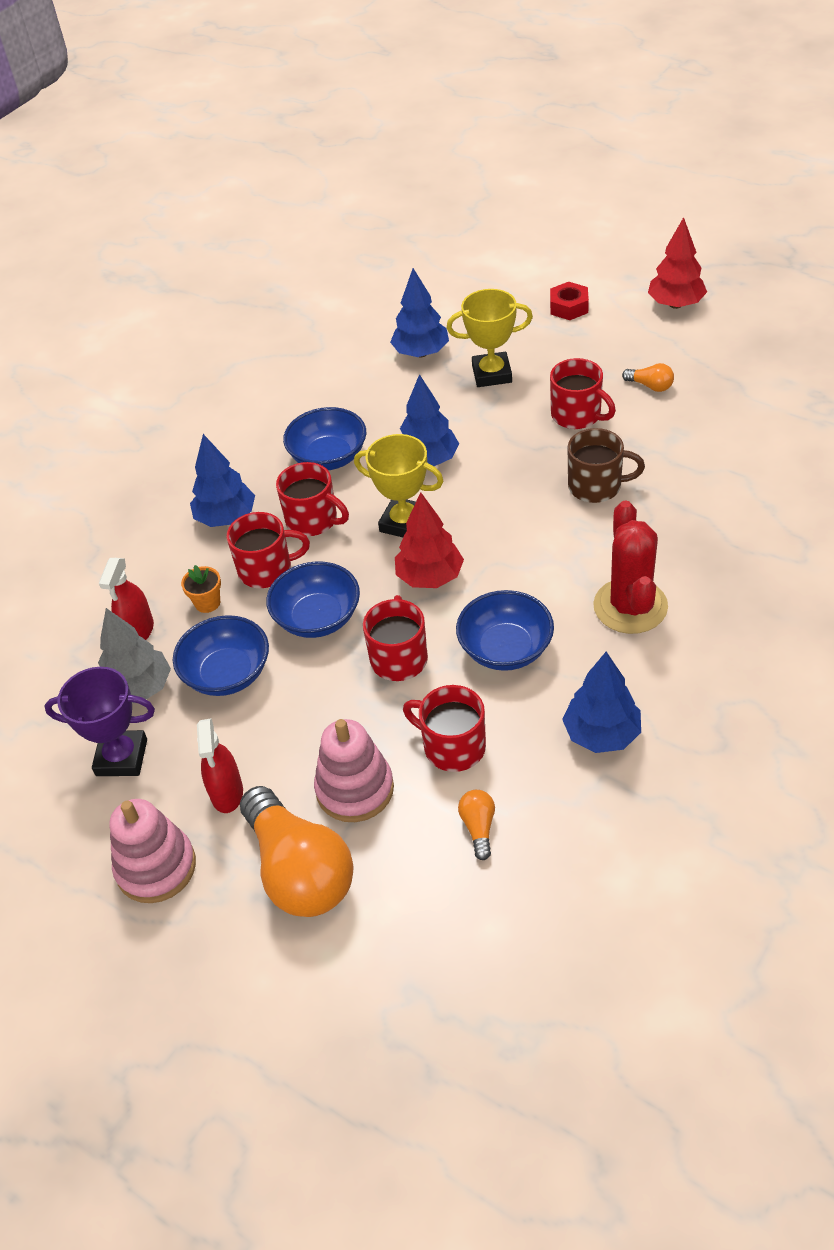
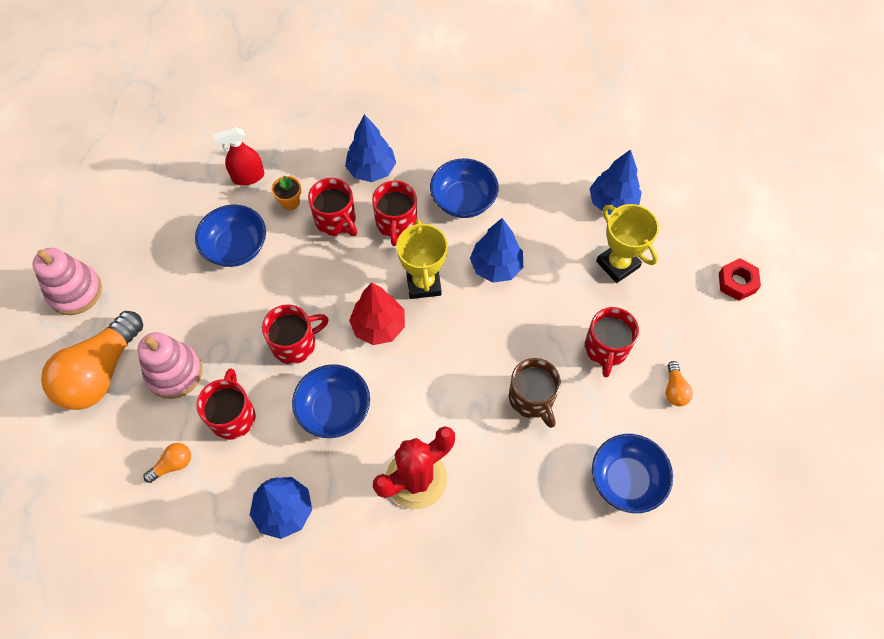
camera: 55 degrees right, 15 degrees up
(122, 757) = (147, 226): purple trophy -> none
(139, 689) = (202, 204): grey tree -> none
(227, 793) = (143, 299): red spray bottle -> none
(317, 618) = (307, 274): blue bowl -> blue bowl (626, 480)
(675, 304) = (795, 365): red tree -> none

